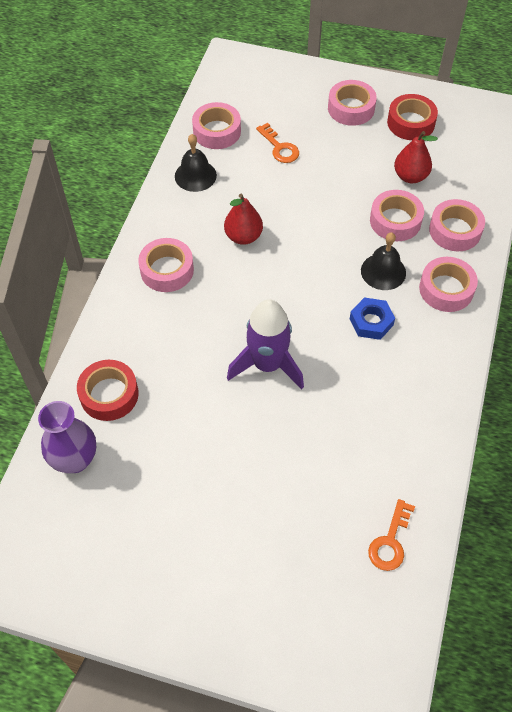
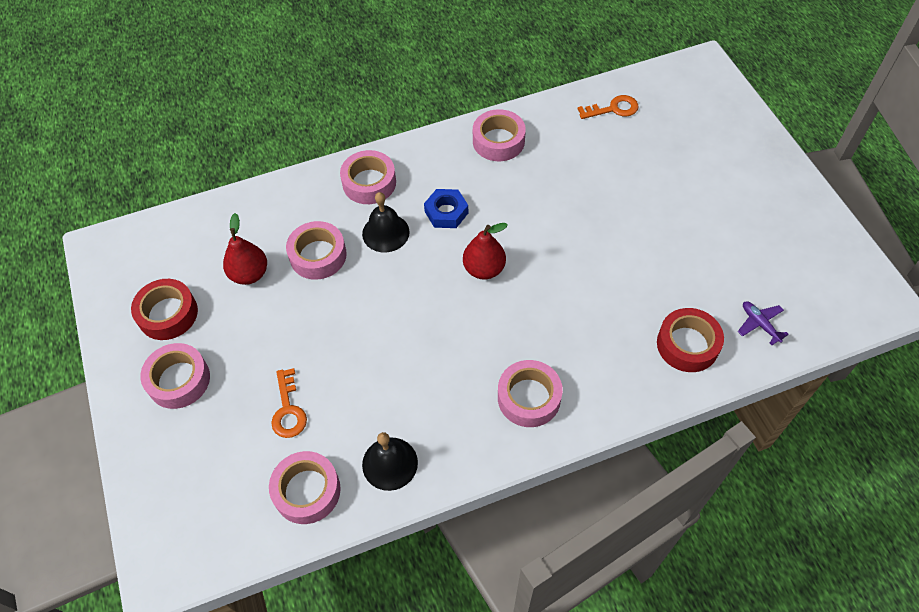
camera: 125 degrees left, 0 degrees up
(75, 459) = (759, 324): purple vase -> purple plane
(243, 236) = (434, 361): red pear -> red pear (484, 269)
(267, 365) = (551, 254): purple rocket -> none
(279, 147) = (288, 410): orange key -> orange key turned 150 degrees clockwise
(455, 230) = (296, 208): pink tape -> pink tape (498, 141)

